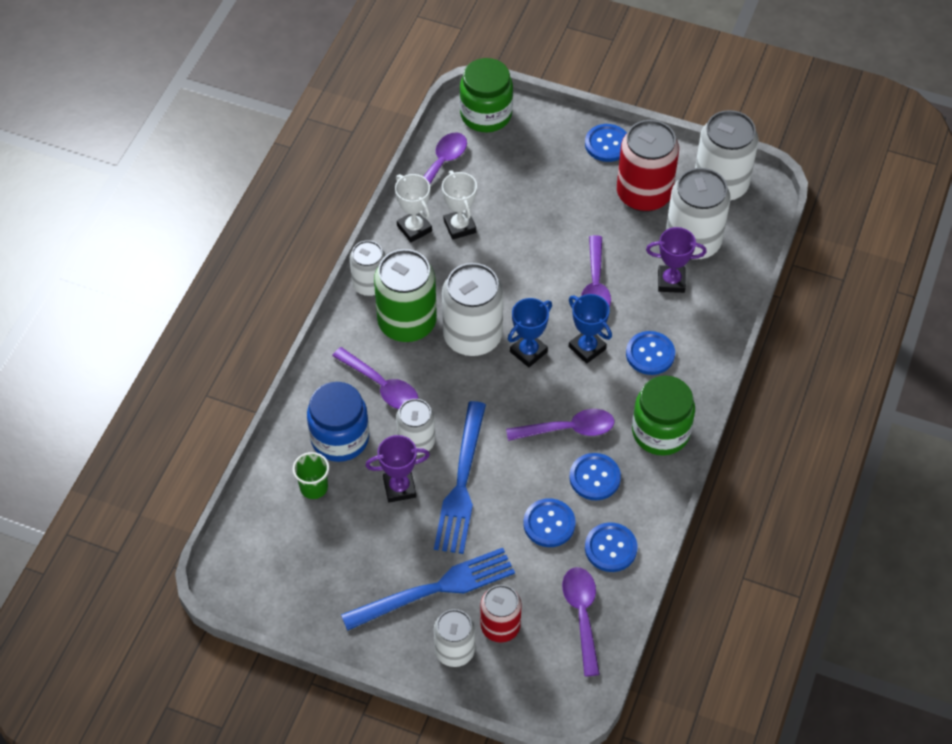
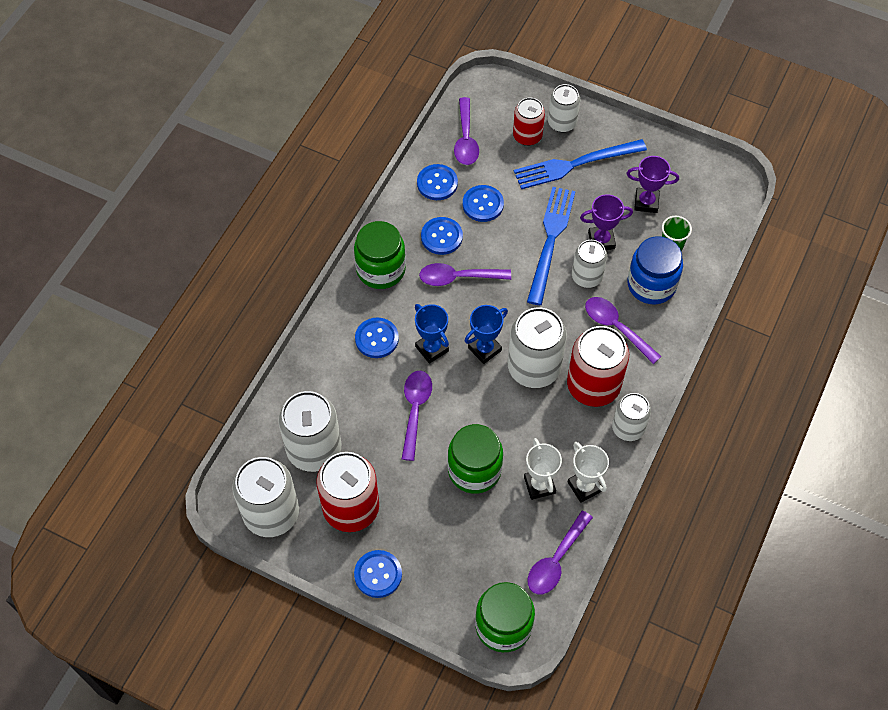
camera: 175 degrees left, 5 degrees up
(407, 323) = (593, 386): green can -> red can
(526, 235) = (474, 470): none -> green jar
(671, 281) = (343, 408): purple trophy -> purple trophy (646, 202)

